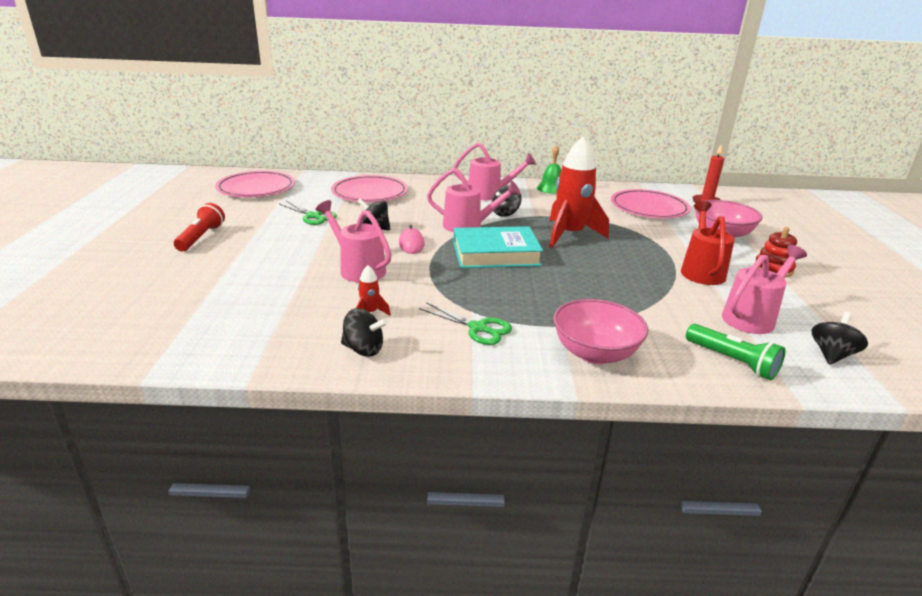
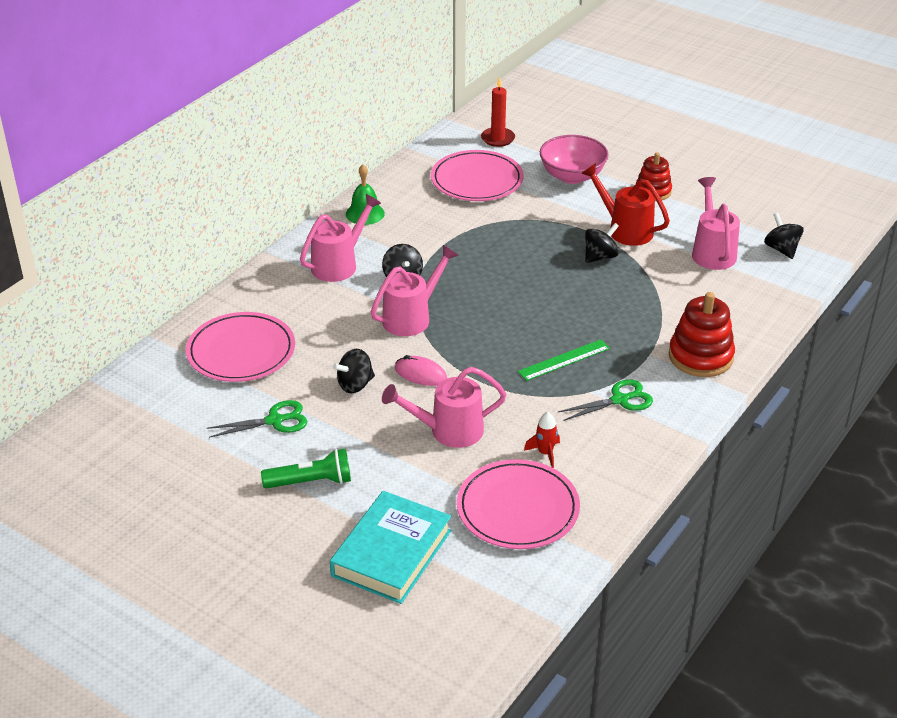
camera: 55 degrees left, 10 degrees up
(201, 237) = (258, 528): red flashlight -> none
(256, 188) = (123, 442): pink plate -> pink plate (518, 508)
(363, 349) = (605, 478): black spinning top -> black spinning top (600, 257)
(495, 254) = (492, 328): turquoise book -> turquoise book (391, 553)
(497, 290) = (564, 360): none -> green ruler
(569, 235) = (492, 263): red rocket -> none
(595, 353) = (700, 357): pink bowl -> red stacking toy
(732, 361) = (757, 298): green flashlight -> green flashlight (311, 482)

